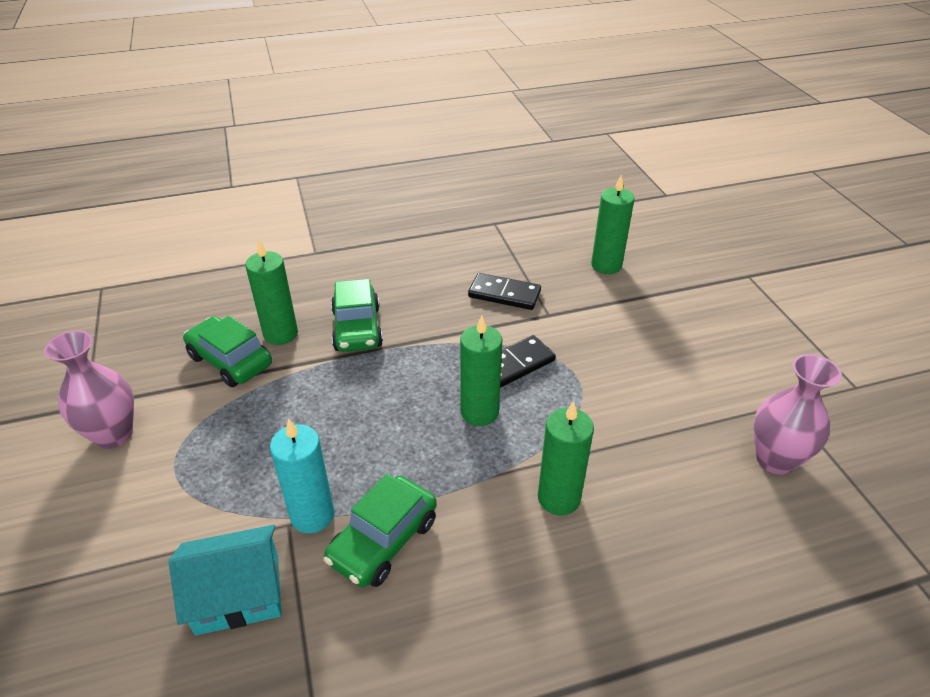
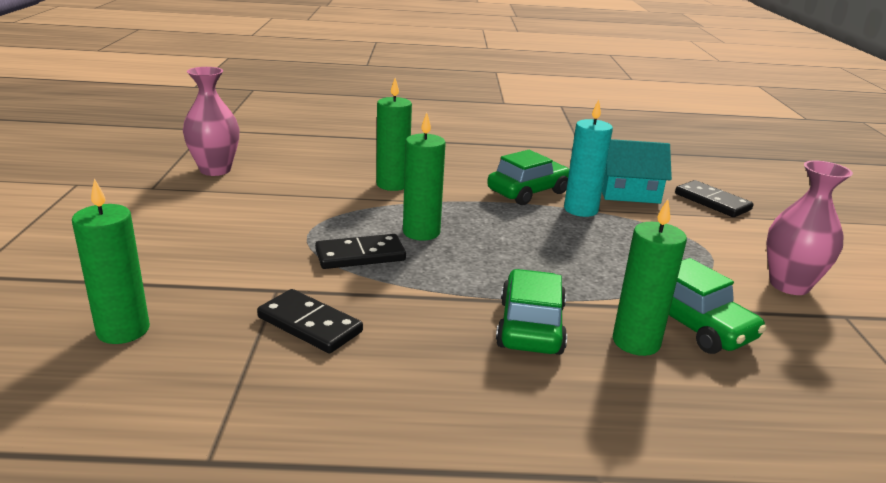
camera: 165 degrees left, 15 degrees down
(113, 606) = (712, 202): none -> black domino

